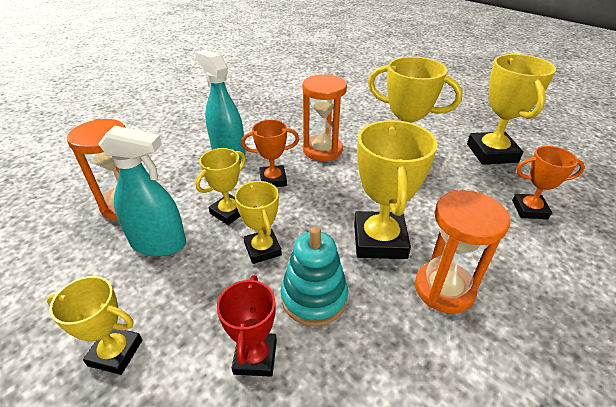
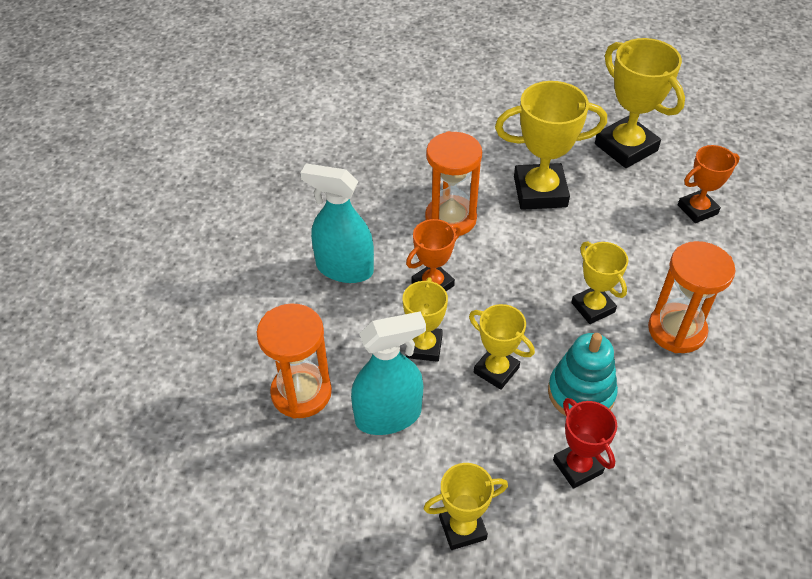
camera: 30 degrees left, 10 degrees up
(379, 240) = (593, 307): yellow trophy -> yellow trophy, size x0.60

